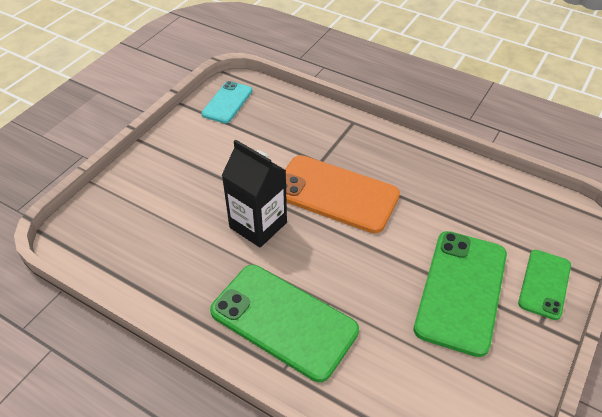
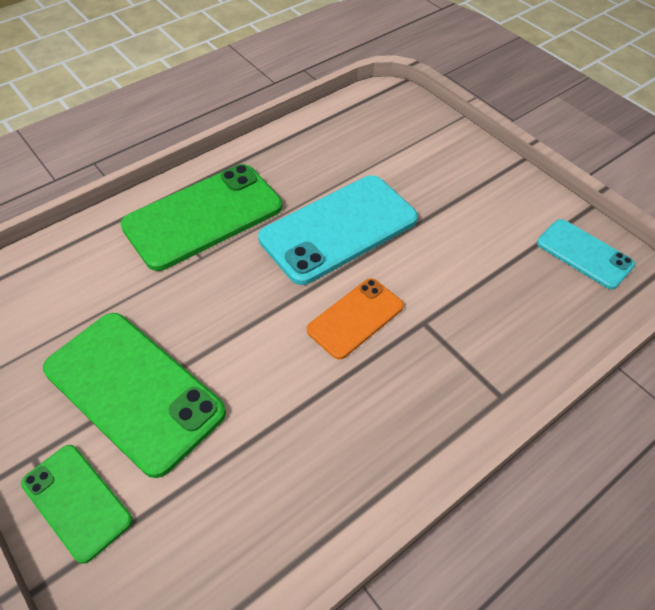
camera: 110 degrees right, 5 degrees up
(258, 225) = (339, 229): black carton -> turquoise phone
(335, 194) = (355, 318): orange phone -> orange phone, size x0.57

